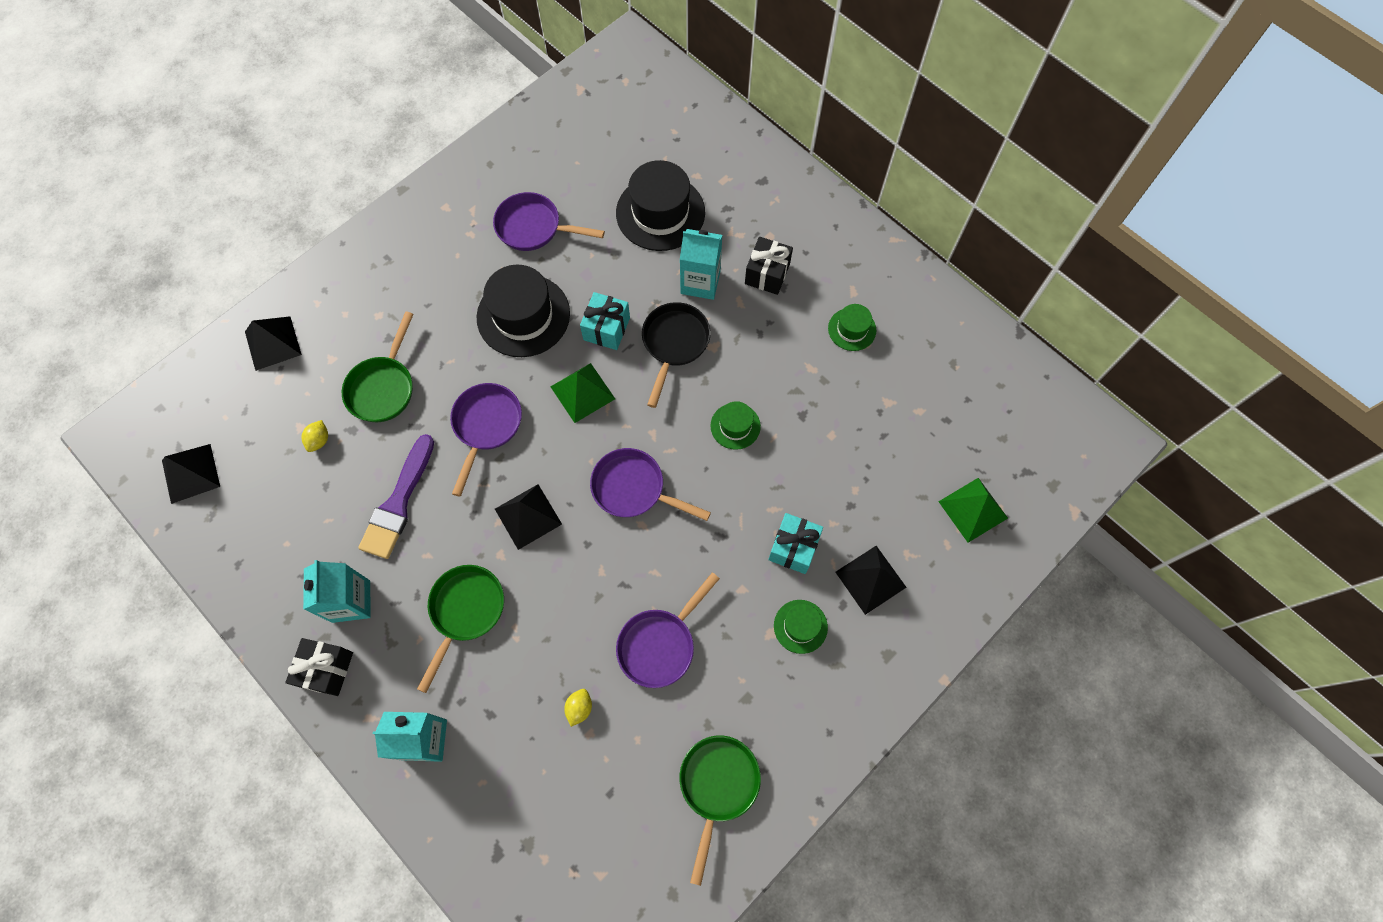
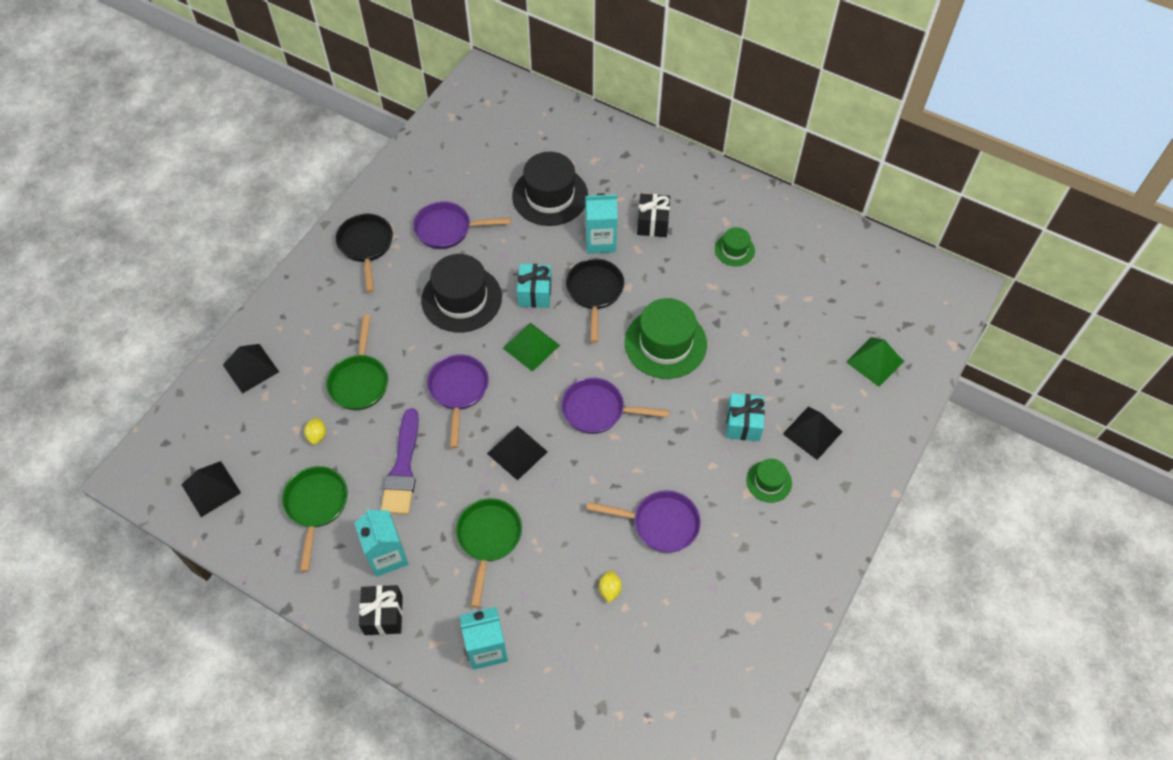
camera: 15 degrees left, 10 degrees down
(438, 227) = (366, 246): none -> black pan
(660, 644) = (660, 523): purple pan -> purple pan turned 105 degrees counterclockwise
(717, 786) = (743, 620): green pan -> green pan (316, 506)
(735, 426) = (665, 343): green hat -> green hat, size x1.94

